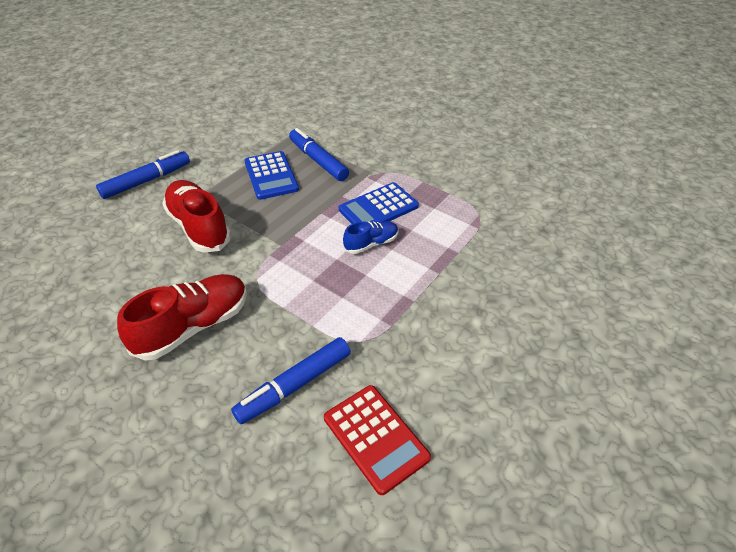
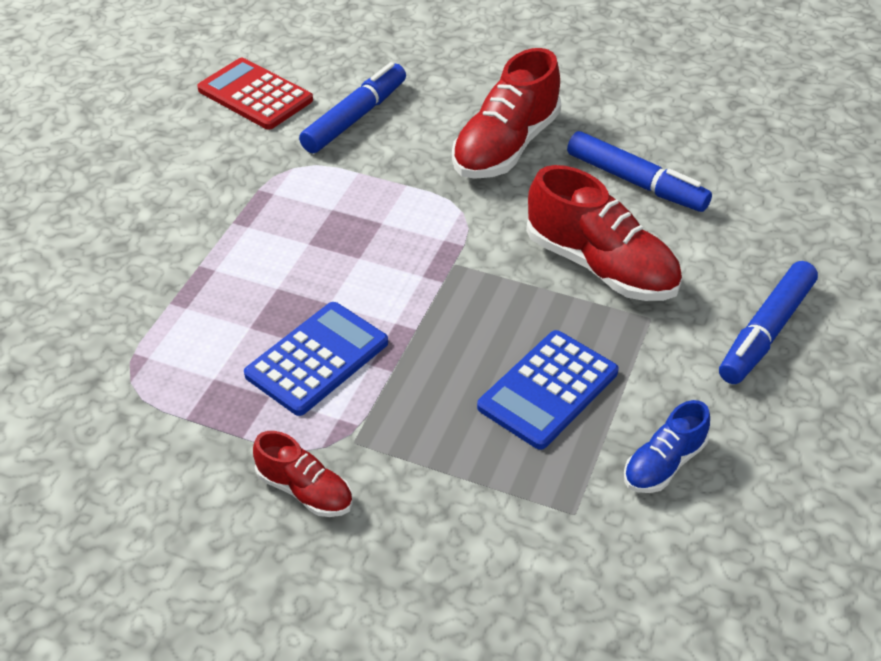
camera: 165 degrees right, 0 degrees up
(271, 176) = (548, 390): blue calculator -> blue calculator turned 105 degrees counterclockwise
(318, 160) = (474, 449): blue marker -> blue marker (636, 182)
(371, 244) = (312, 291): blue shoe -> blue shoe (664, 464)
(397, 159) = (305, 490): none -> red shoe

